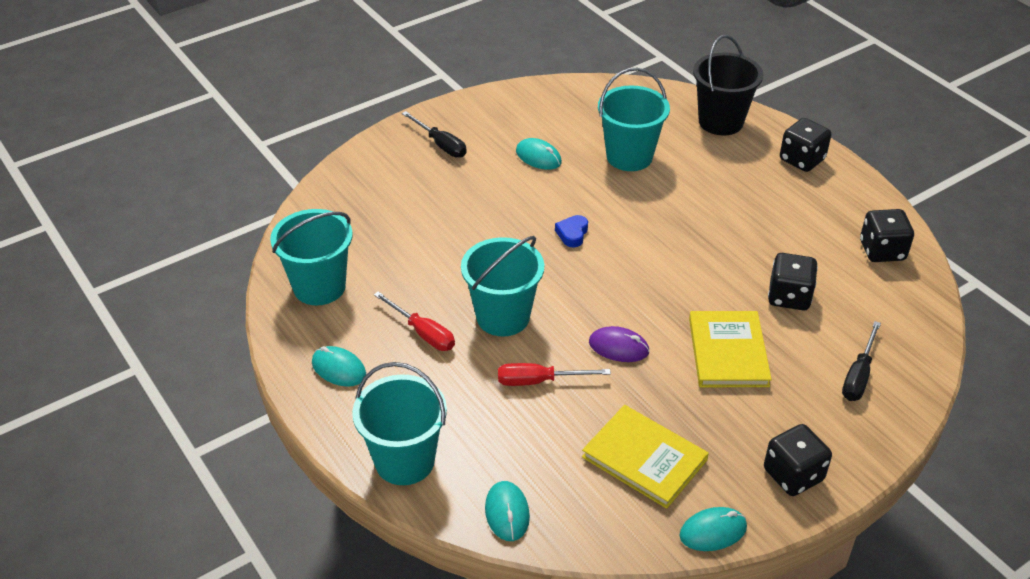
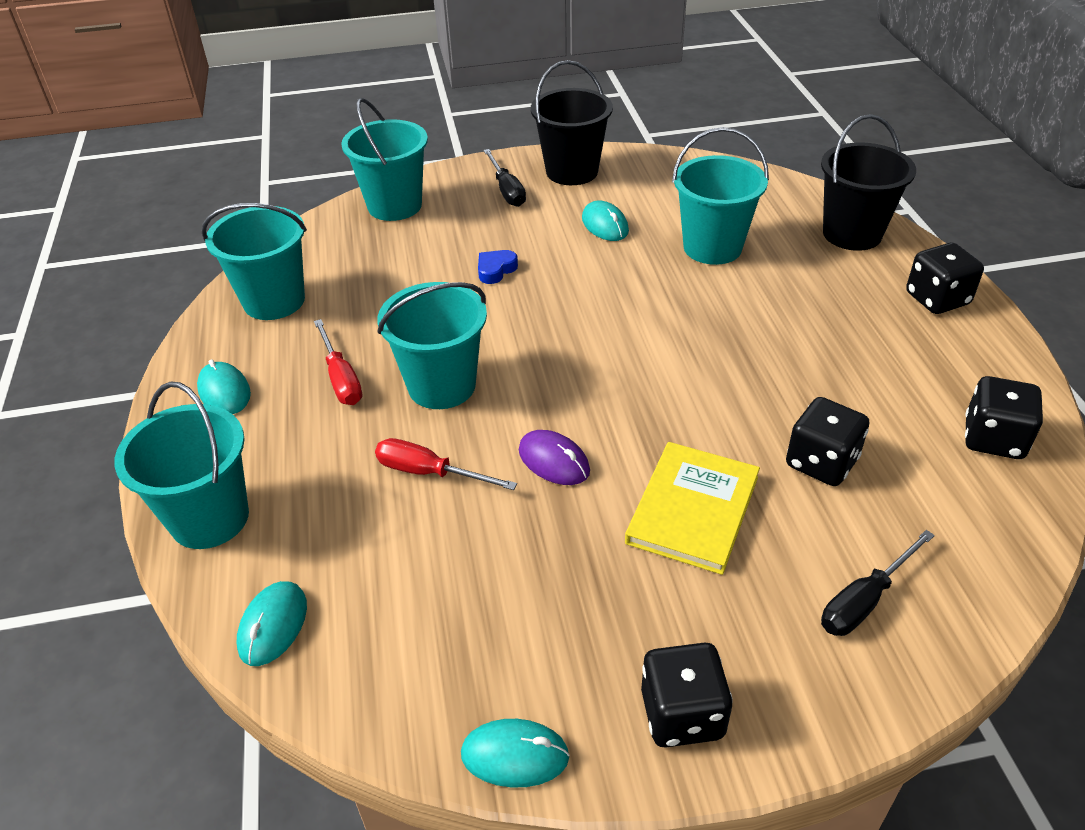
camera: 25 degrees right, 0 degrees up
(357, 180) = (394, 206): none -> turquoise bucket
(482, 116) = (572, 171): none -> black bucket
(572, 234) = (587, 315): blue heart -> blue heart (496, 270)
(644, 458) = (491, 615): yellow book -> none

